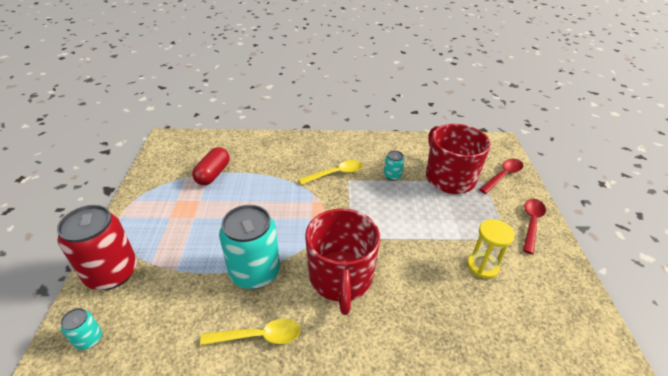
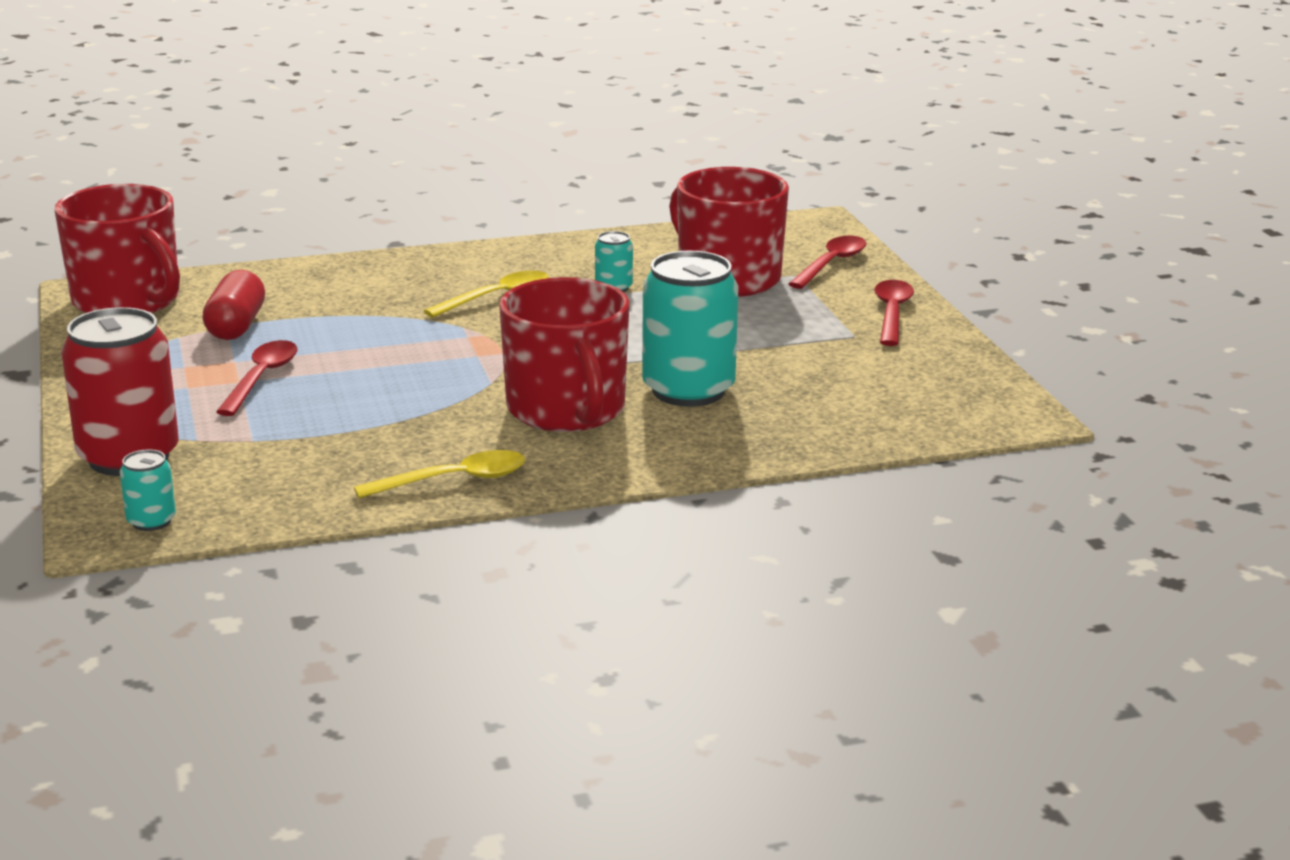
camera: 15 degrees left, 15 degrees down
(178, 148) = (128, 301): none -> red mug
(205, 217) = (261, 378): none -> red spoon
(255, 272) = (405, 423): turquoise can -> turquoise can (688, 390)
(482, 266) = (813, 368): yellow hourglass -> none

